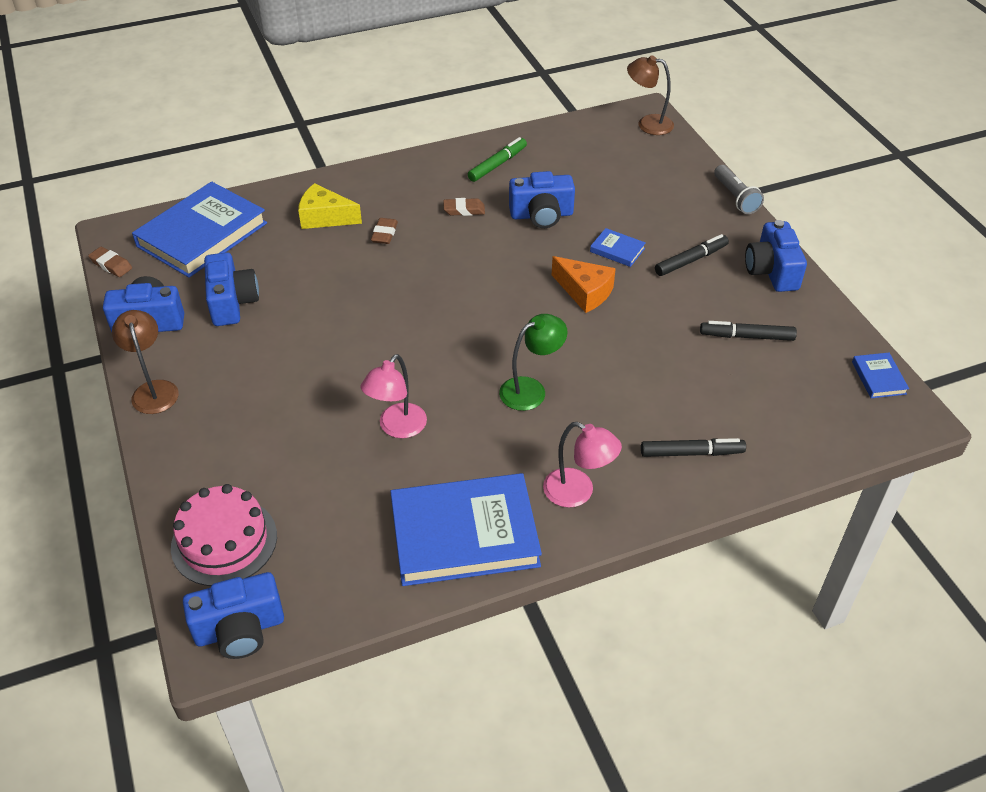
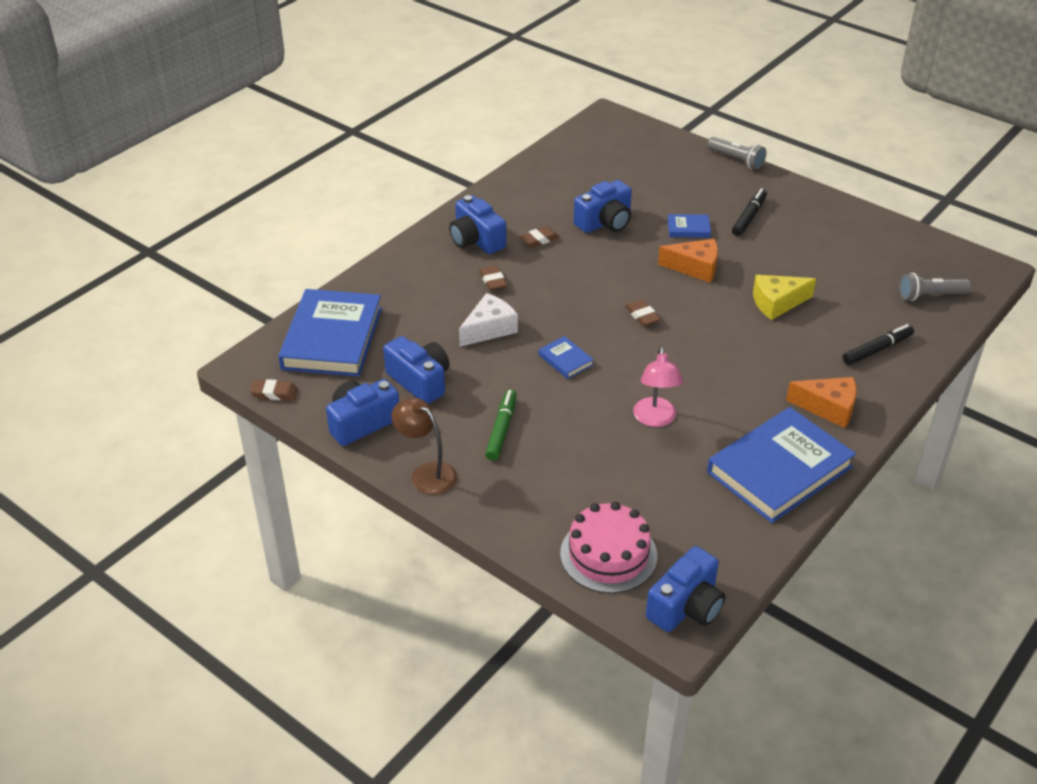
camera: 30 degrees left, 5 degrees down
(325, 217) = (428, 286): yellow cheese -> yellow cheese (777, 303)
(337, 278) = (489, 329): none -> white cheese
(486, 320) = (642, 316): none -> brown eraser
(497, 164) = (530, 195): green marker -> green marker (501, 429)
(531, 389) = (726, 352): green lamp -> none
(578, 492) = (828, 408): pink lamp -> orange cheese
(647, 124) = (617, 125): brown lamp -> none
(747, 336) = (838, 256): black marker -> none
(772, 271) = (812, 204): blue camera -> blue camera (476, 240)
(809, 419) = (930, 296): none -> grey flashlight
(878, 378) = (947, 251): blue book -> blue book (565, 360)

